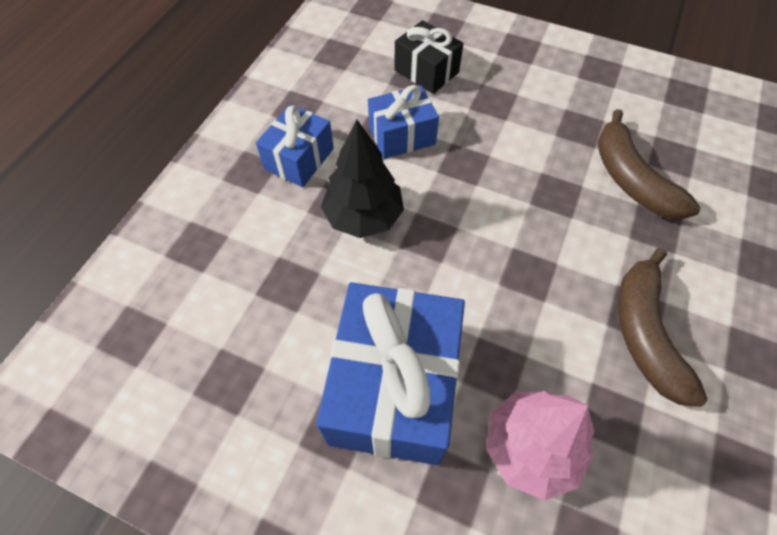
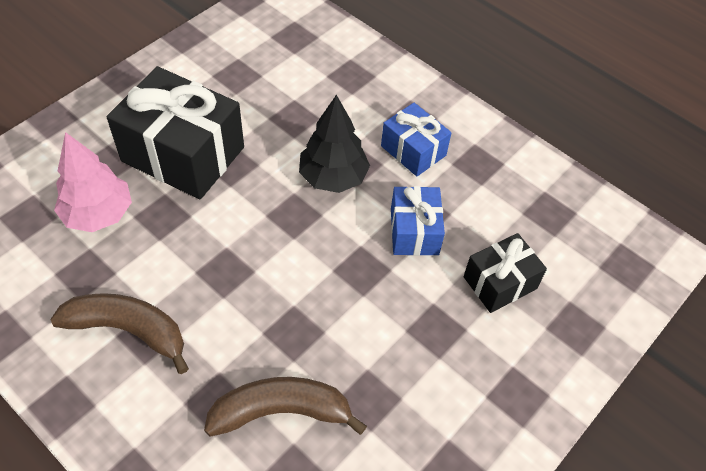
camera: 105 degrees right, 5 degrees down
(394, 387) = (183, 154): blue gift -> black gift

